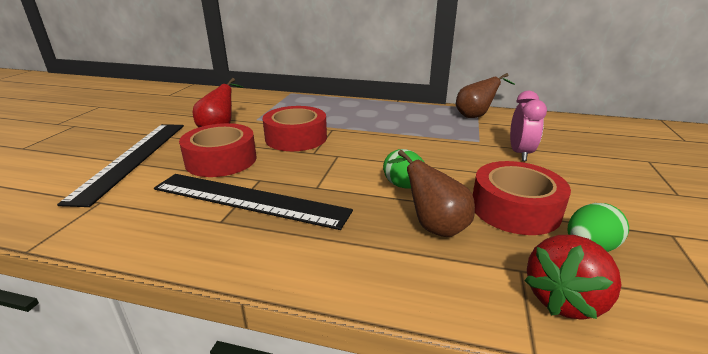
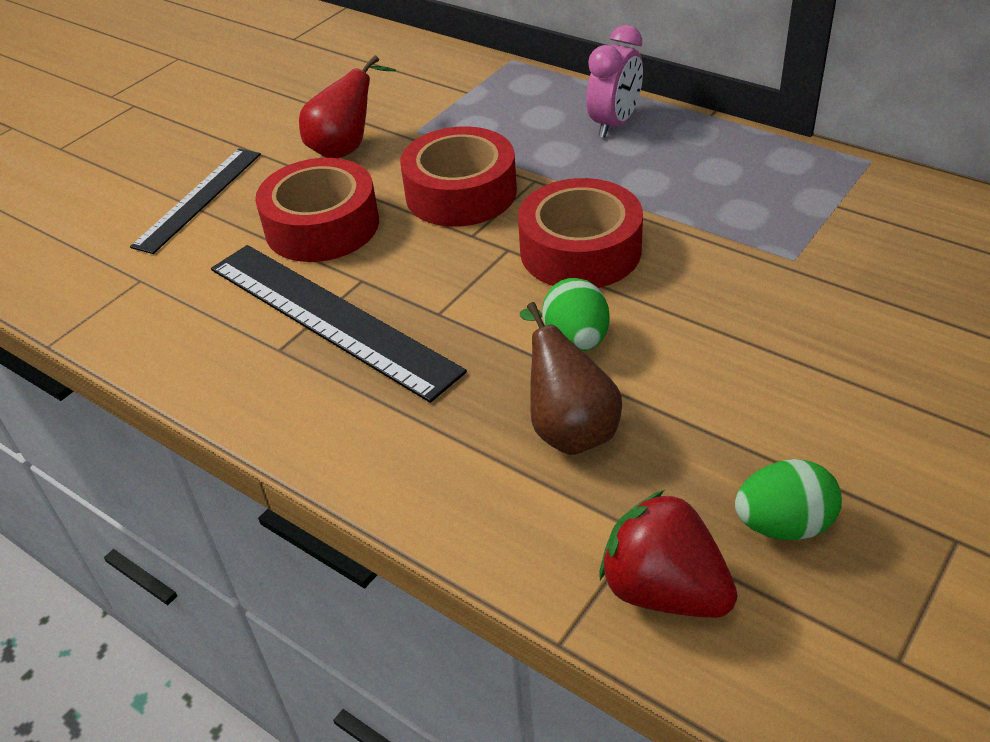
camera: 25 degrees right, 15 degrees up
(132, 158) = (198, 199): black ruler -> black ruler, size x0.65
(475, 116) = (845, 186): brown pear -> none
(515, 209) = (727, 426): red tape -> red tape (580, 250)
(520, 153) = (849, 306): pink clock -> pink clock (614, 124)
(564, 300) = (663, 590): red strawberry -> red strawberry turned 60 degrees clockwise

